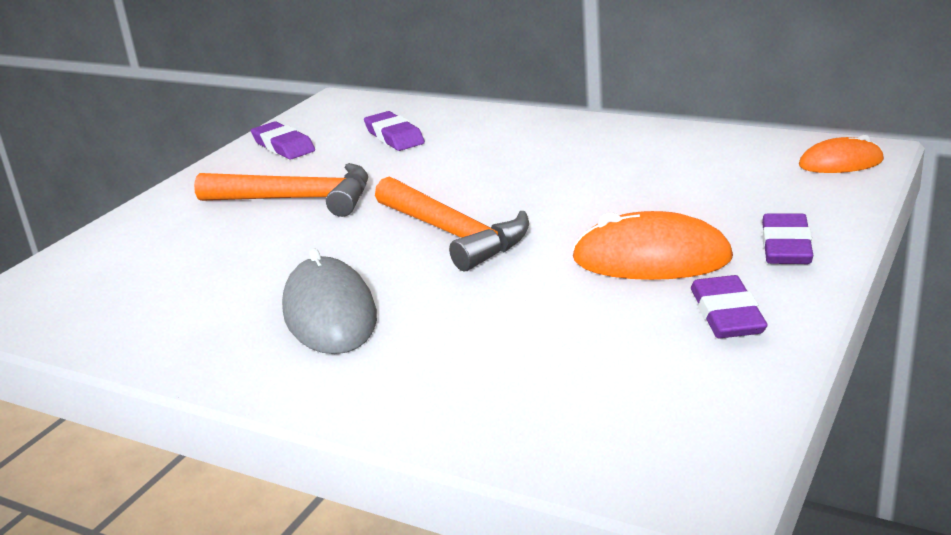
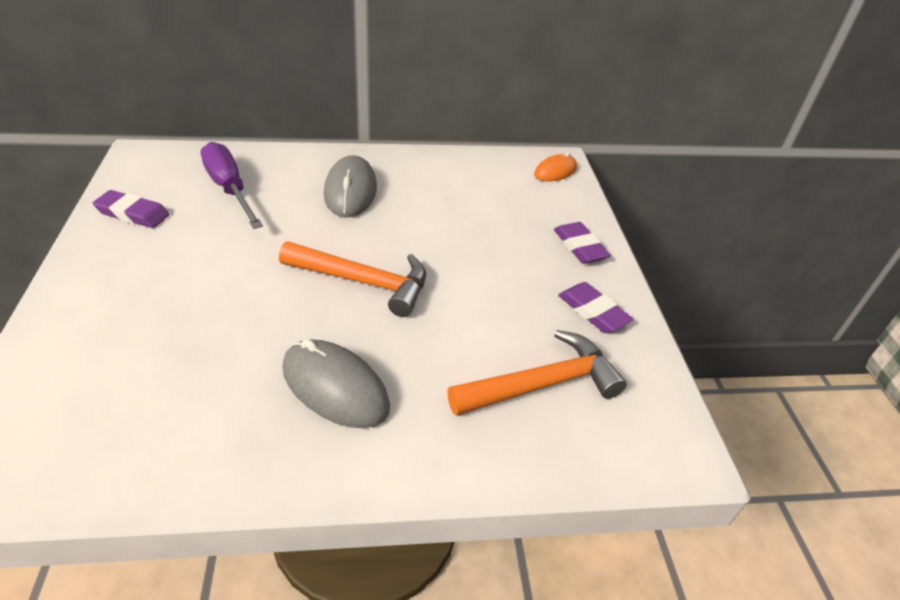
camera: 40 degrees left, 15 degrees up
(296, 199) = (199, 272): orange hammer -> orange hammer (541, 384)
(394, 137) = (229, 189): purple eraser -> purple screwdriver
(525, 153) = (350, 191): none -> grey mouse
(651, 259) = (514, 275): orange mouse -> none

